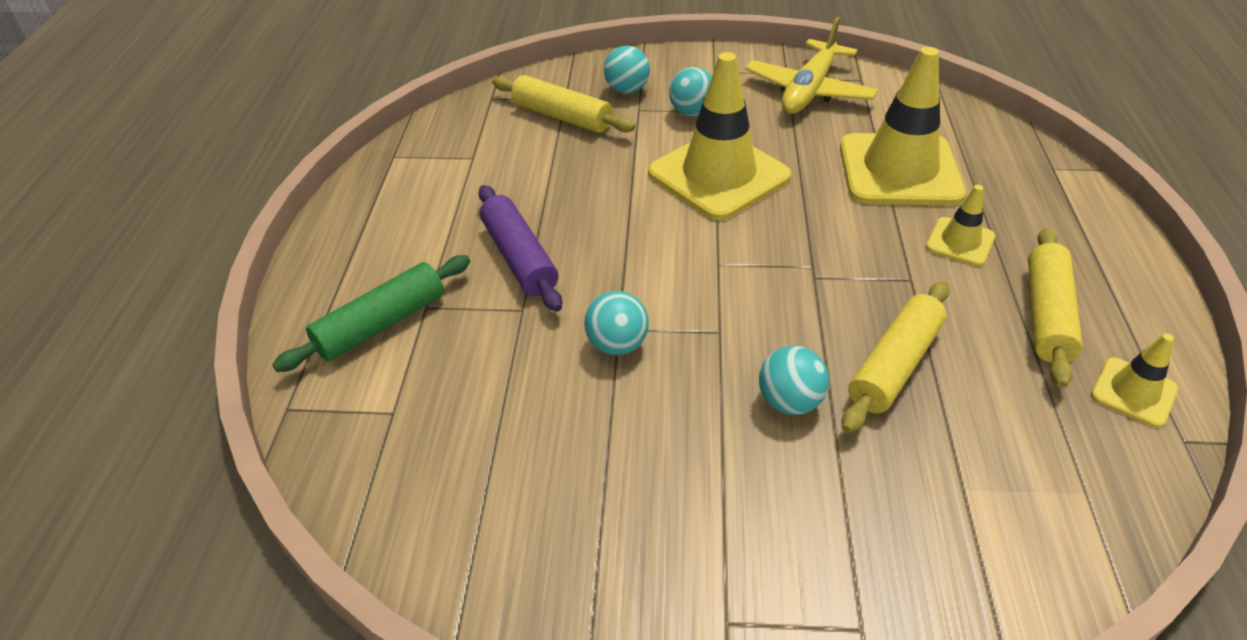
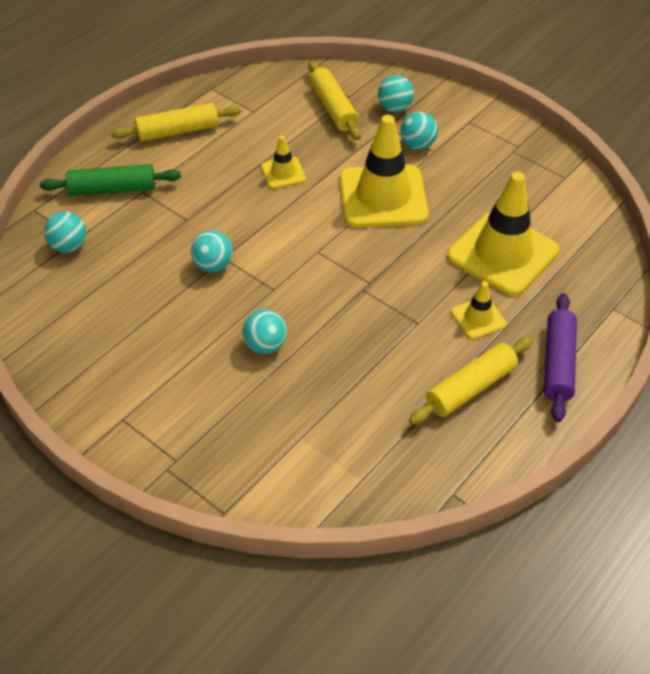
camera: 35 degrees right, 5 degrees up
(392, 428) = (69, 246): none -> turquoise ball
(519, 257) = (215, 188): purple rolling pin -> purple rolling pin (558, 363)
(808, 90) = (516, 167): yellow plane -> none
(894, 365) = (344, 361): yellow rolling pin -> yellow rolling pin (178, 131)
(1133, 392) = (460, 455): yellow traffic cone -> yellow traffic cone (283, 173)

